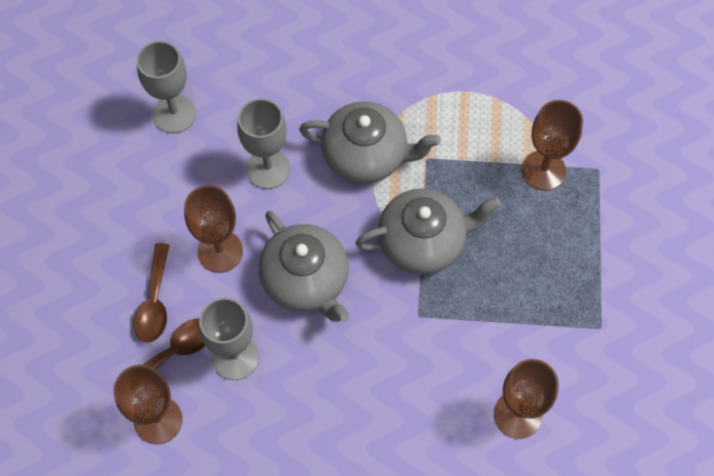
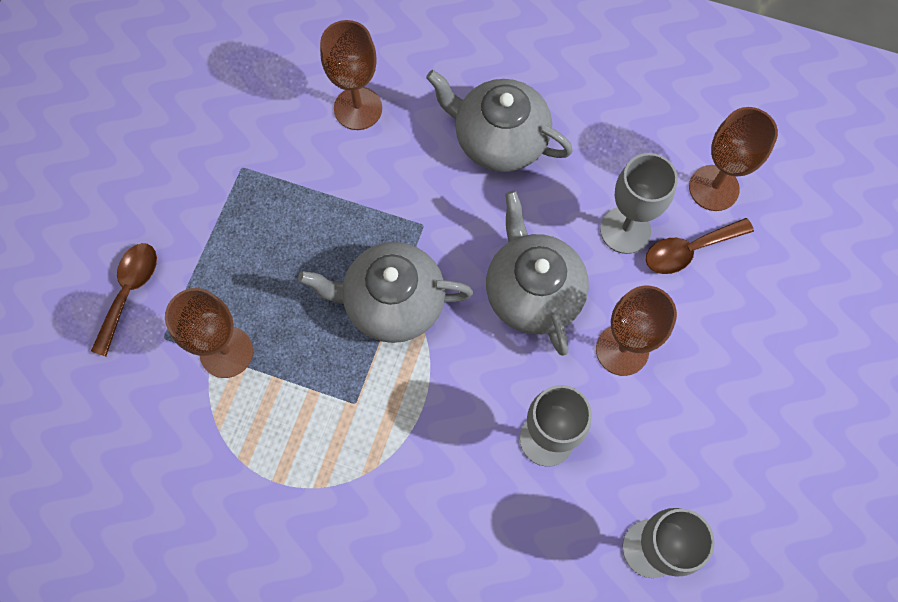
camera: 165 degrees left, 5 degrees up
(154, 302) = (703, 309): brown spoon -> brown spoon (129, 291)
(366, 156) = (425, 425): grey teapot -> grey teapot (499, 139)

